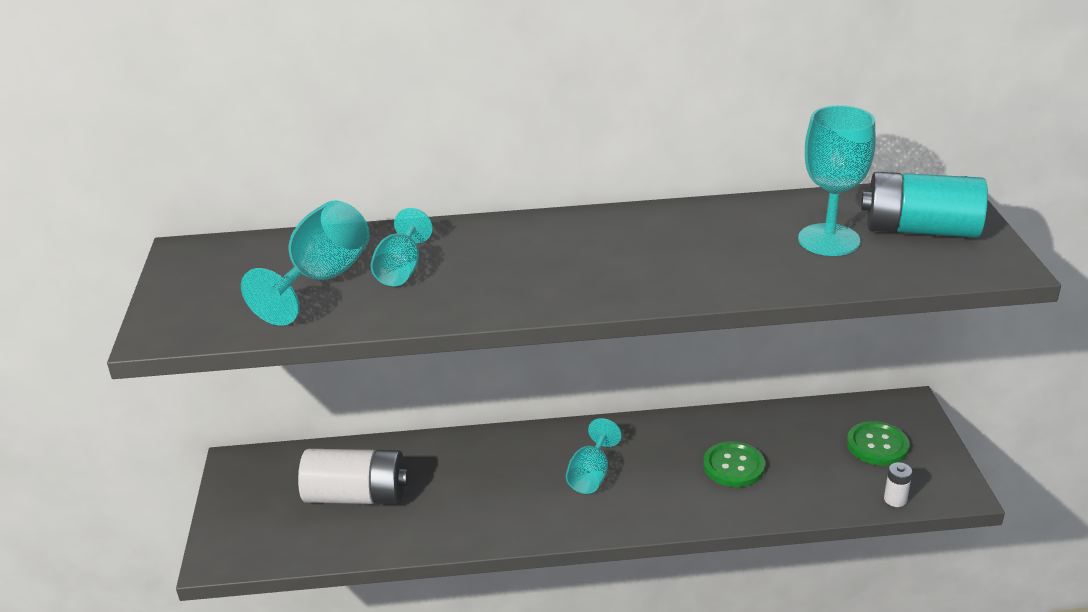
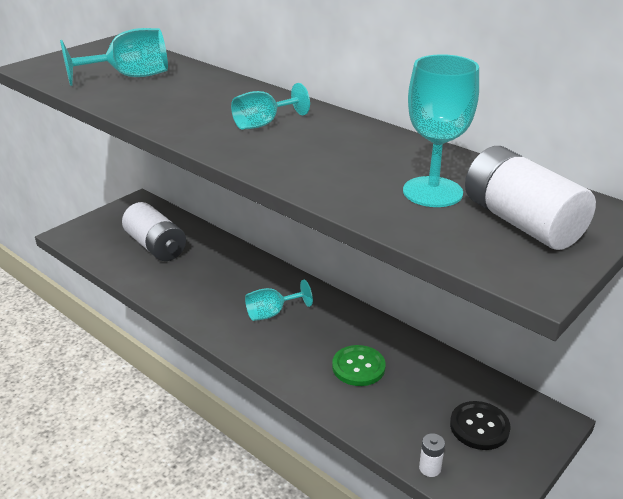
camera: 45 degrees right, 0 degrees up
(401, 270) = (169, 89): turquoise goblet -> turquoise goblet (263, 124)
(877, 445) = (479, 427): green button -> black button
(920, 230) = (521, 222): turquoise battery -> white battery

